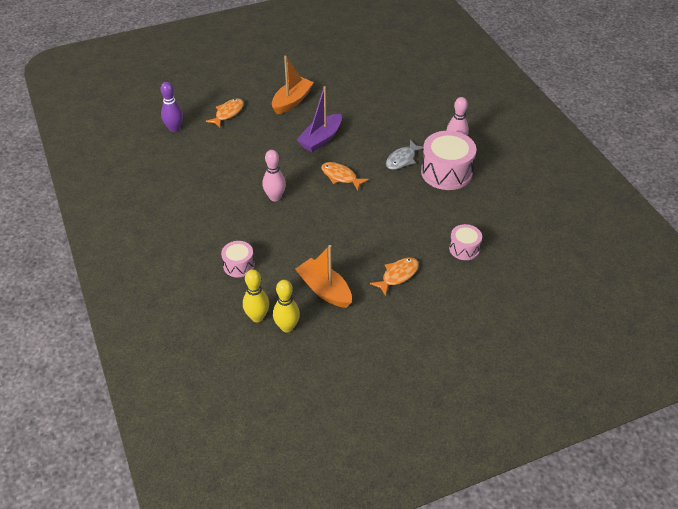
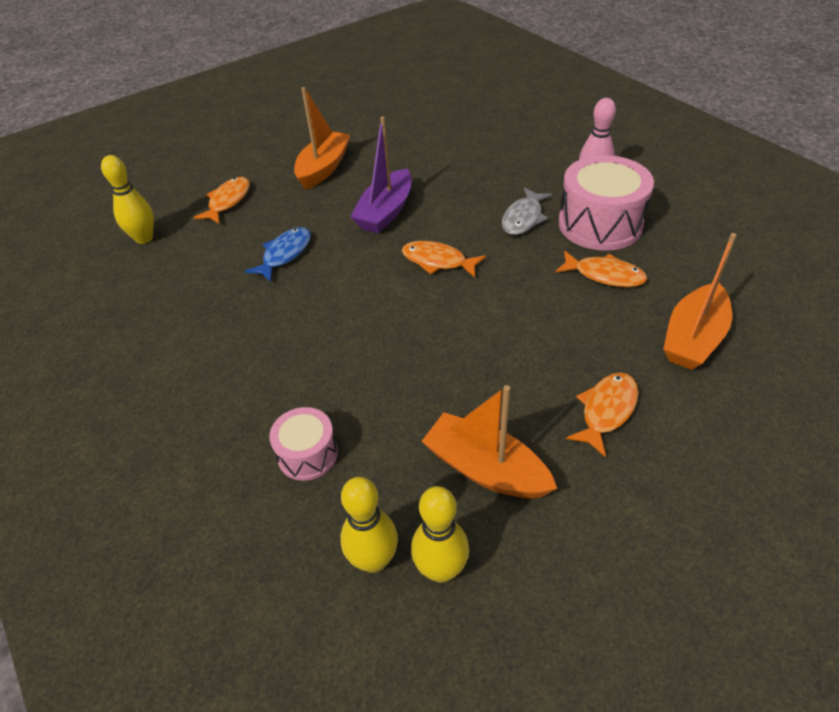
camera: 10 degrees left, 0 degrees up
(174, 128) = (144, 238): purple bowling pin -> yellow bowling pin
(254, 155) = (285, 254): none -> blue fish
(275, 197) = (339, 315): pink bowling pin -> none
(433, 204) = (604, 275): none -> orange fish
(464, 248) = (693, 338): pink drum -> orange boat

